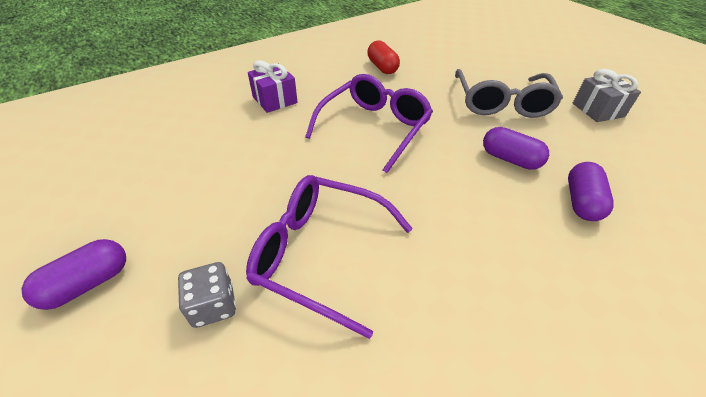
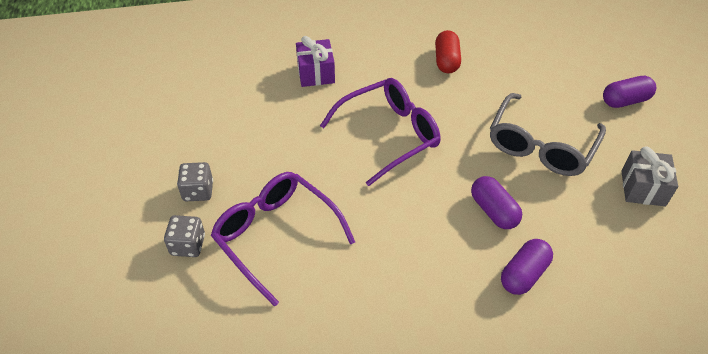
camera: 25 degrees right, 5 degrees up
(88, 284) = (117, 199): purple capsule -> purple capsule (625, 101)
(199, 237) = (198, 191): none -> grey dice

